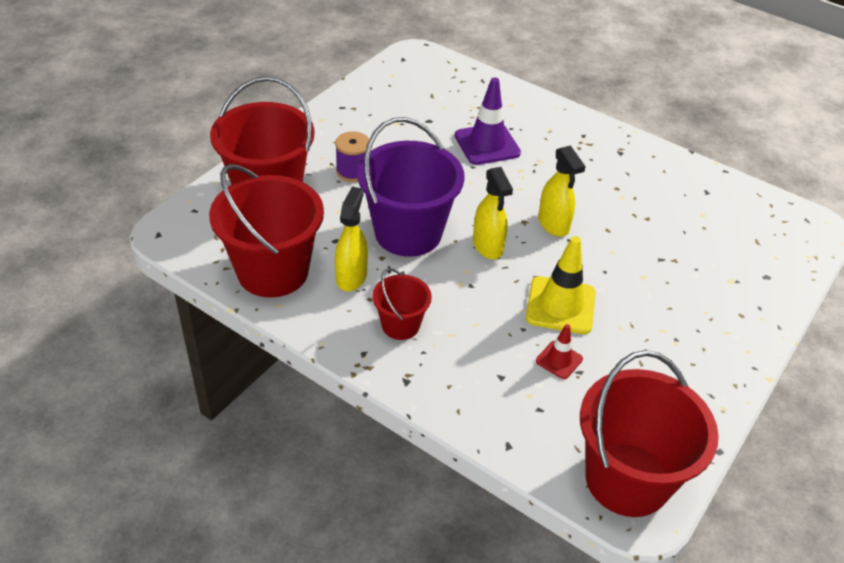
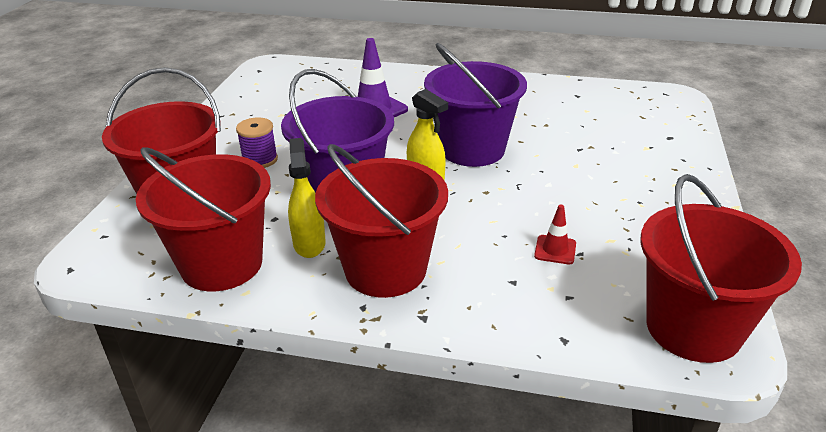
camera: 20 degrees left, 10 degrees down
(400, 325) = (385, 270): red bucket -> red bucket, size x1.94
(553, 224) = (472, 149): yellow spray bottle -> purple bucket
(560, 305) = (524, 207): yellow traffic cone -> none

